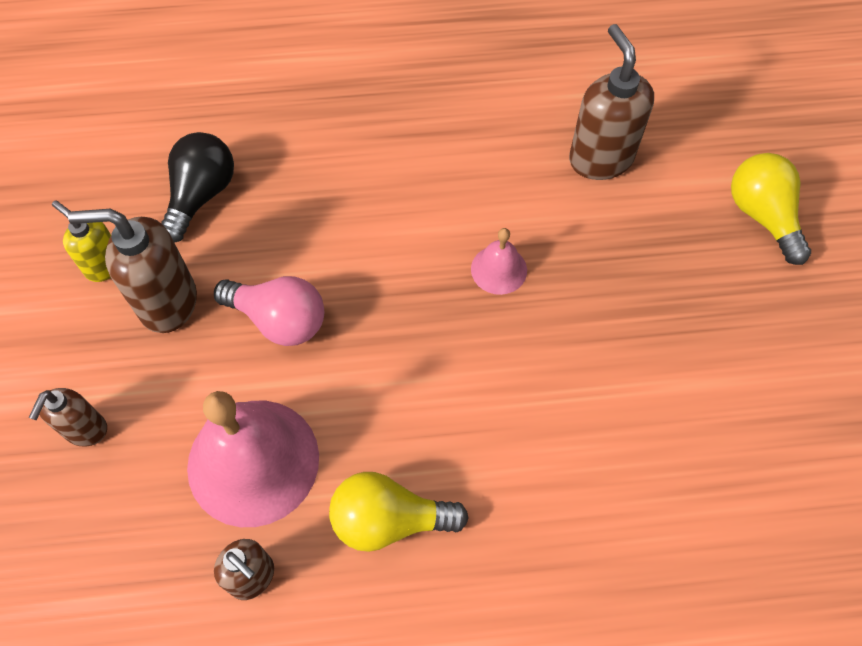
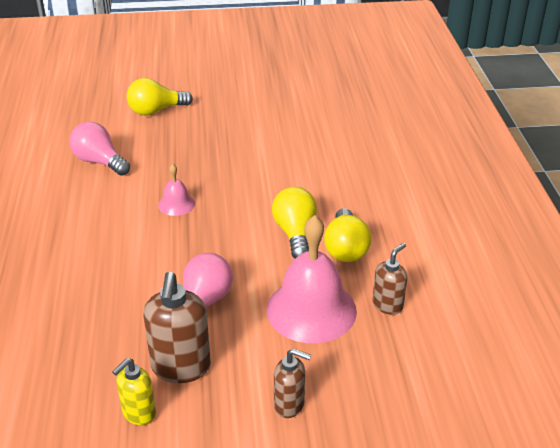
camera: 90 degrees left, 25 degrees down
(201, 195) = (79, 356): black light bulb -> none
(428, 441) = (295, 233): none -> yellow light bulb
(600, 159) = (99, 162): brown soap dispenser -> pink light bulb

